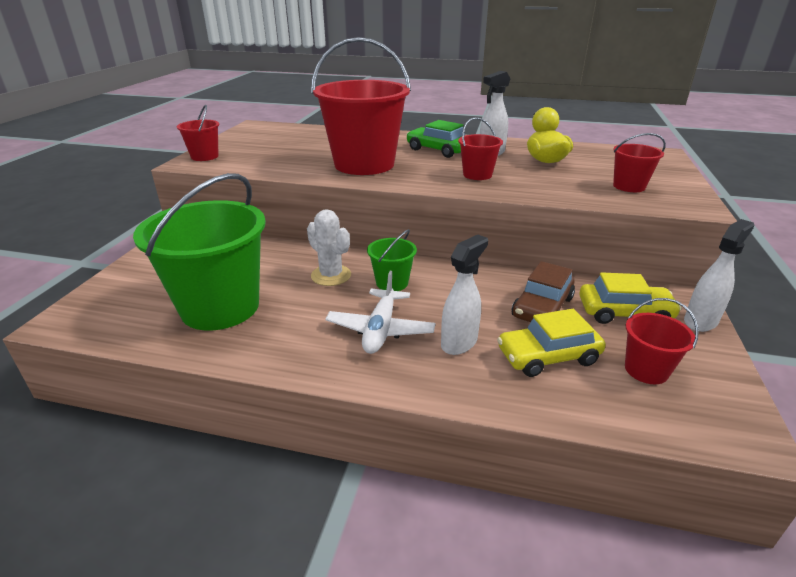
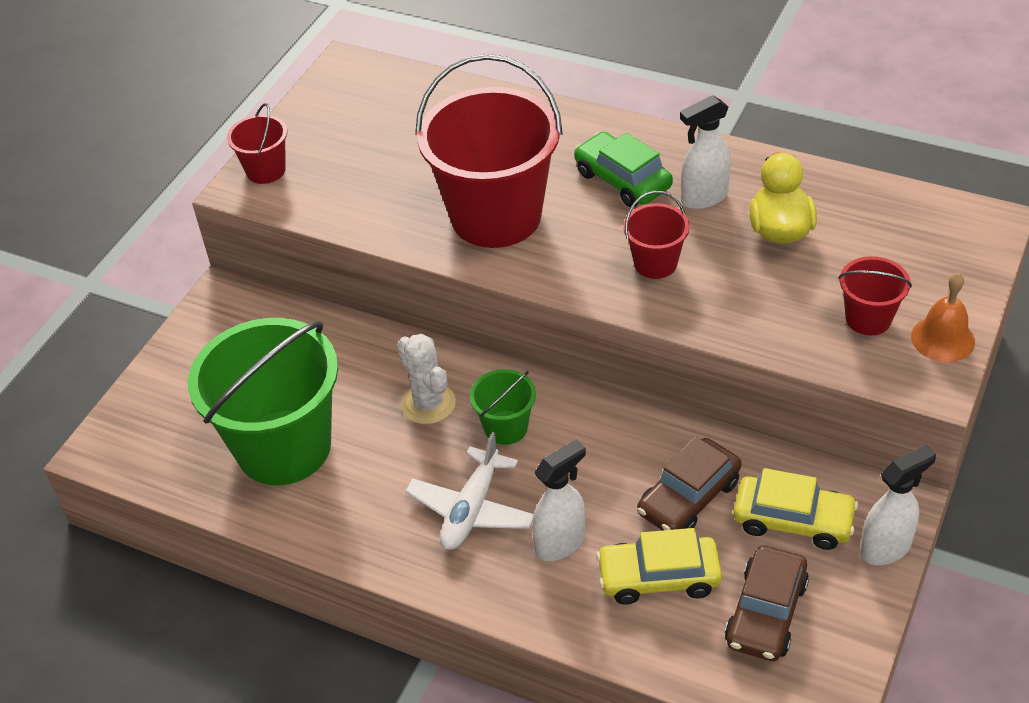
camera: 15 degrees right, 15 degrees up
(646, 370) = (766, 613): red bucket -> brown car
(683, 191) = (943, 339): none -> orange bell

